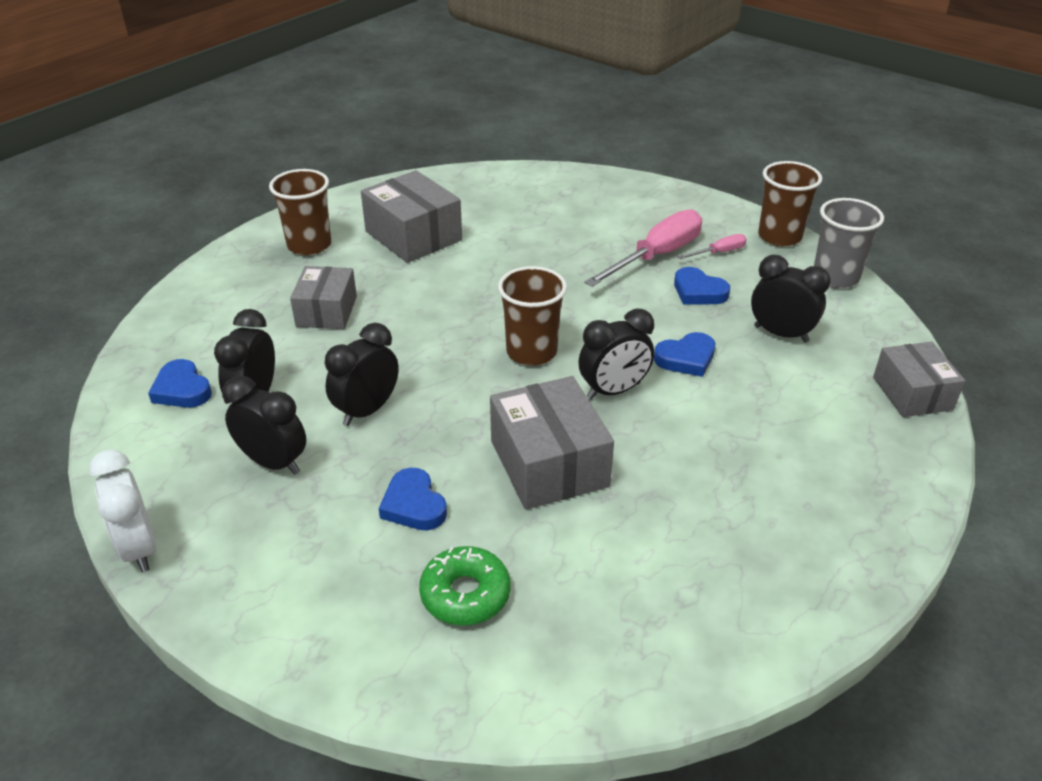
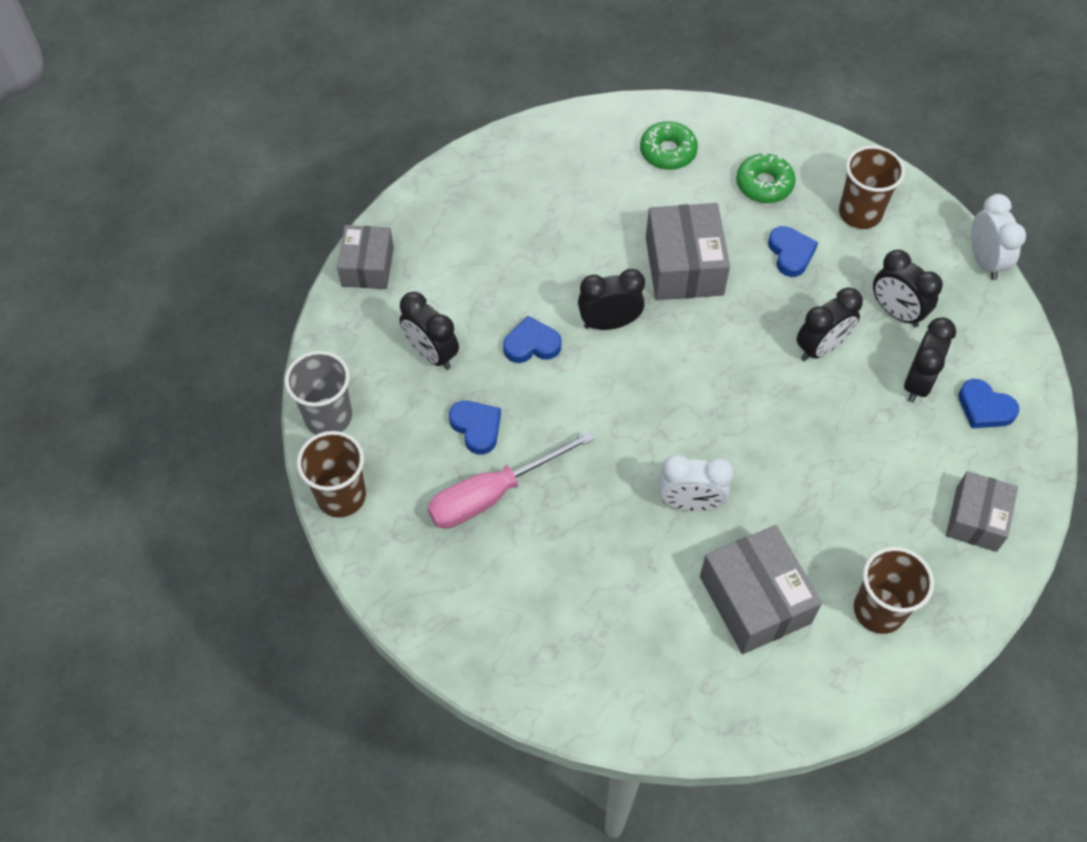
camera: 165 degrees left, 20 degrees up
(182, 389) = (984, 408): blue heart -> blue heart turned 150 degrees clockwise
(326, 311) = (857, 485): grey box -> grey box (976, 519)
(481, 277) = (690, 503): none -> white clock
(531, 352) = (666, 383): brown cup -> brown cup (860, 213)
(625, 615) = (668, 152): none -> green donut
(719, 252) = (423, 484): pink screwdriver -> none

